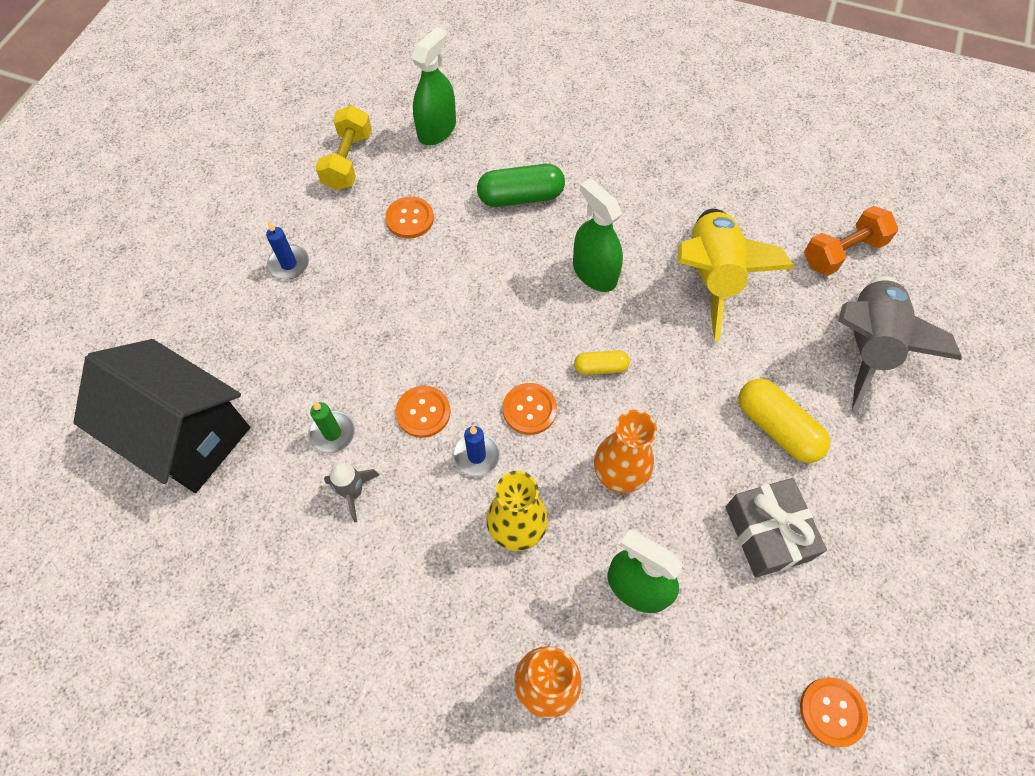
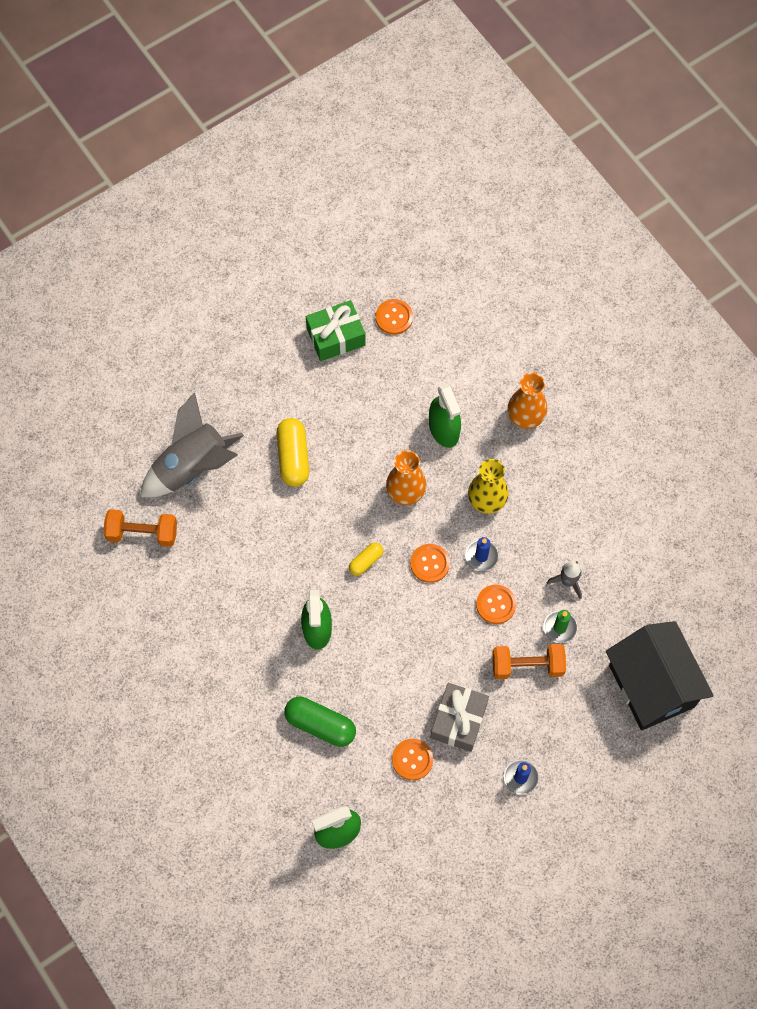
camera: 145 degrees left, 5 degrees up
(346, 370) = (527, 665): none -> orange dumbbell
(348, 161) = (425, 847): yellow dumbbell -> none
(600, 367) = (366, 561): yellow capsule -> yellow capsule turned 75 degrees counterclockwise
(711, 277) = (244, 574): yellow rocket -> none
(767, 533) = (351, 409): grey gift -> grey gift (458, 720)
(875, 622) = (336, 337): none -> green gift

